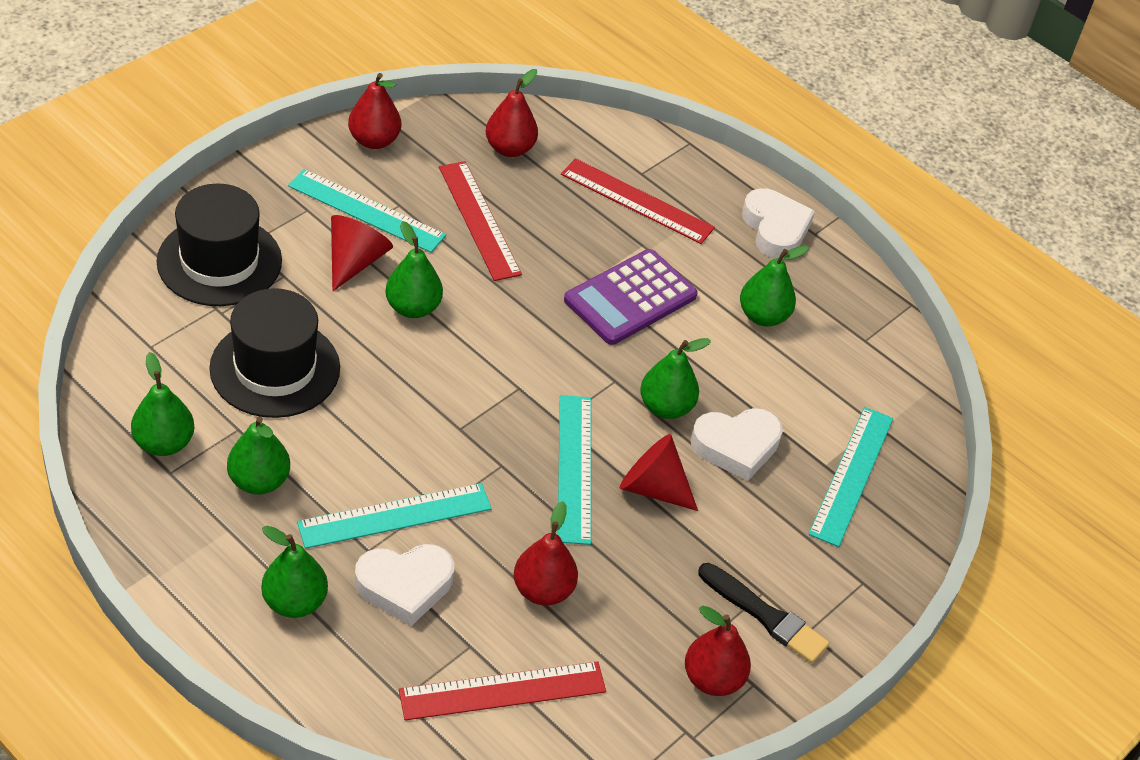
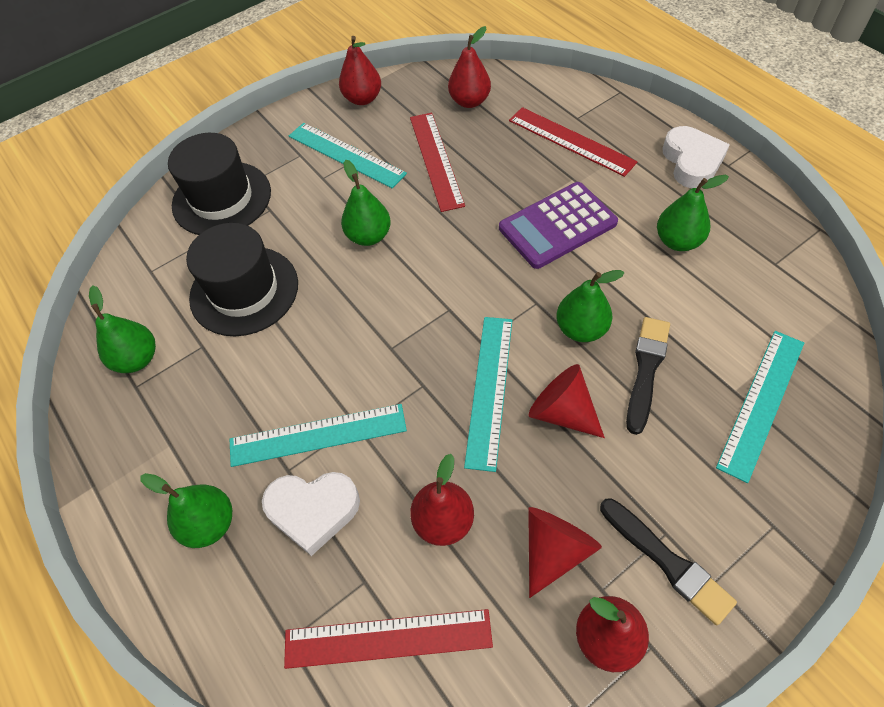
camera: 20 degrees right, 10 degrees up
(259, 481) = (207, 397): green pear -> none
(355, 261) = (329, 197): red cone -> red cone (554, 549)
(736, 446) = (646, 370): white heart -> black brush

